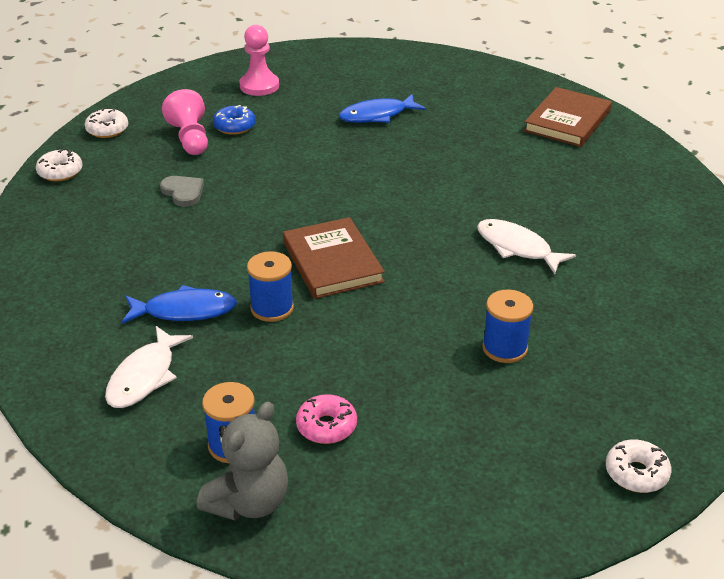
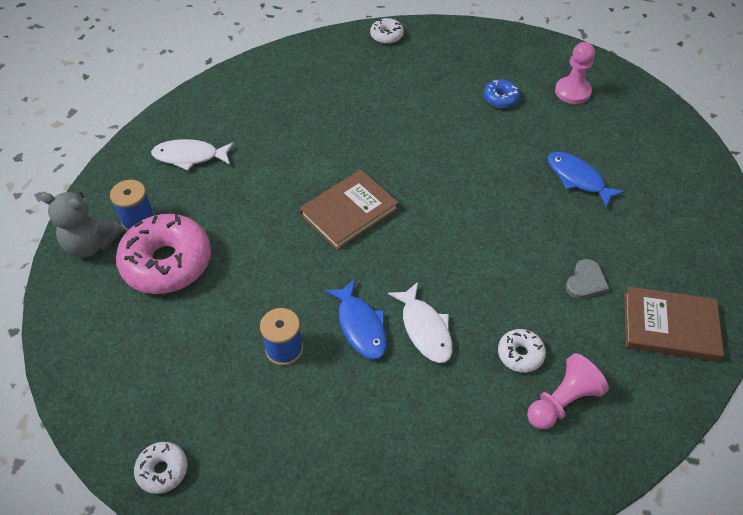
camera: 70 degrees right, 15 degrees up
(107, 130) = (452, 36): white donut -> white donut (520, 354)
(183, 192) = (395, 103): grey heart -> grey heart (586, 282)
(184, 311) = (260, 152): blue fish -> blue fish (360, 326)
(190, 138) = (468, 81): pink pawn -> pink pawn (562, 401)
(272, 308) = (280, 195): blue spool -> none
(326, 426) = (167, 262): pink donut -> pink donut, size x2.12
(517, 247) = (425, 329): white fish -> white fish turned 135 degrees clockwise

